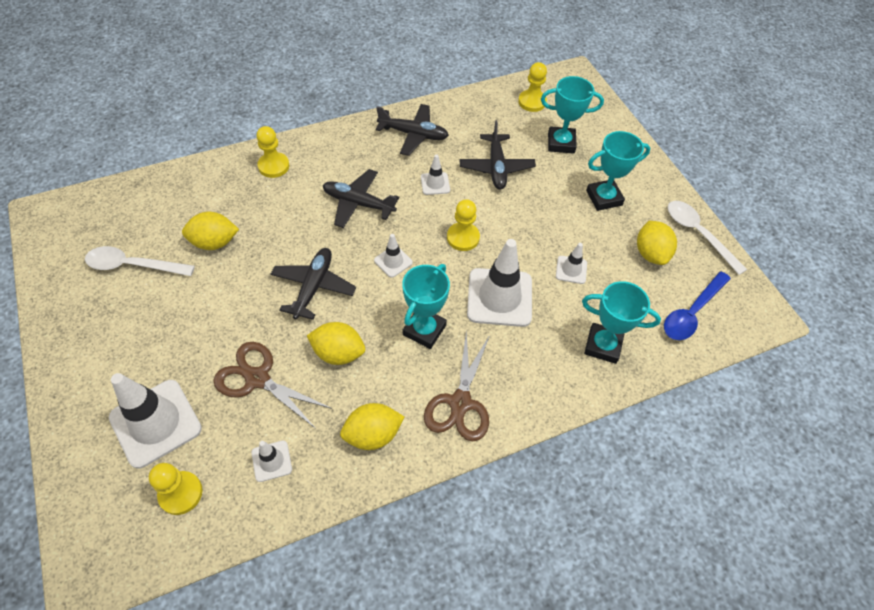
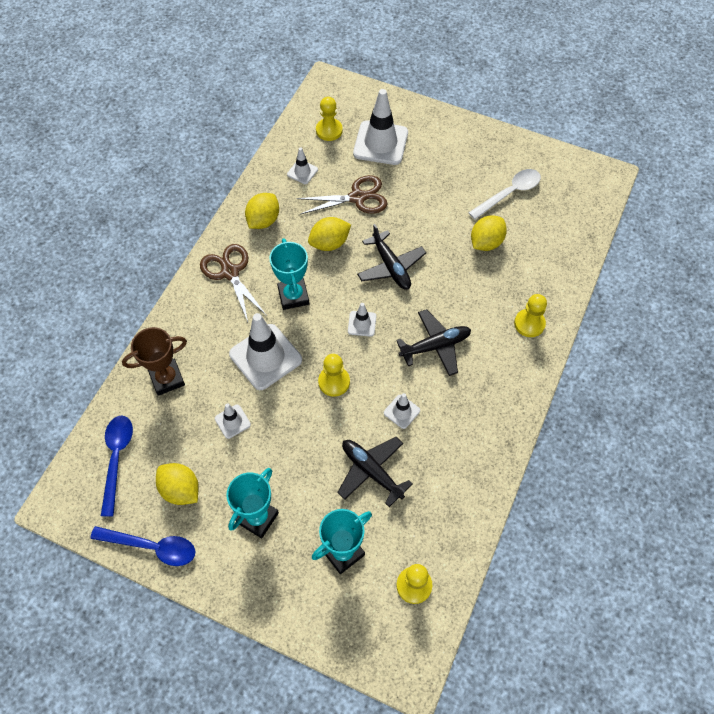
camera: 140 degrees right, 5 degrees up
(413, 134) = (470, 446): black plane -> none
(603, 345) = (167, 379): turquoise trophy -> brown trophy
(698, 234) = (152, 547): white spoon -> blue spoon

